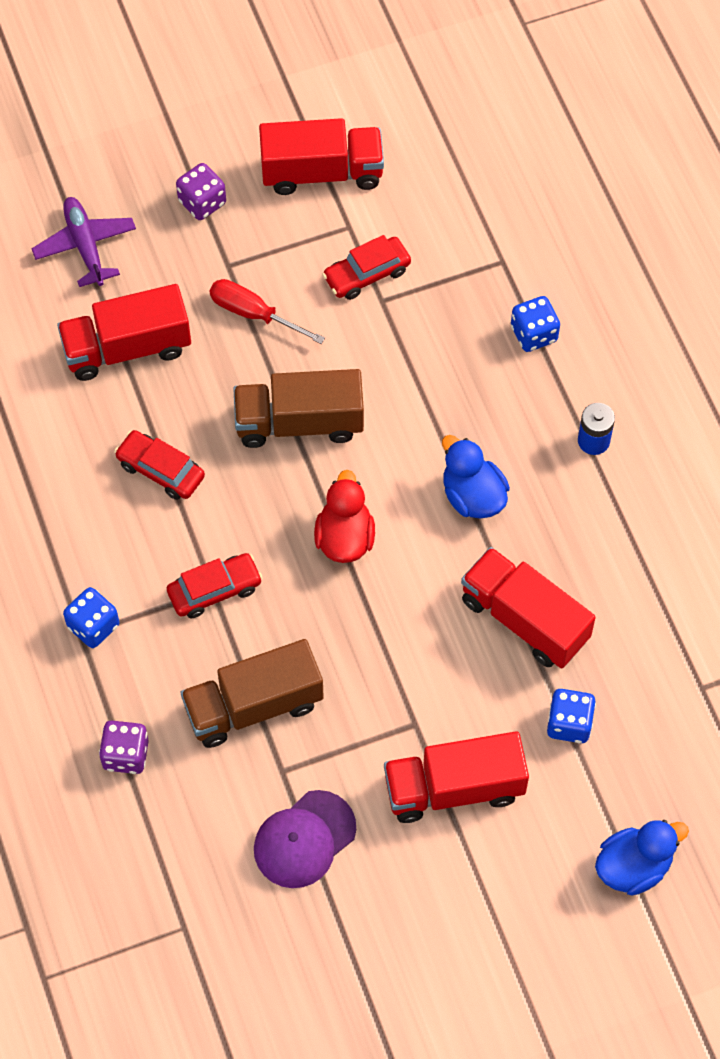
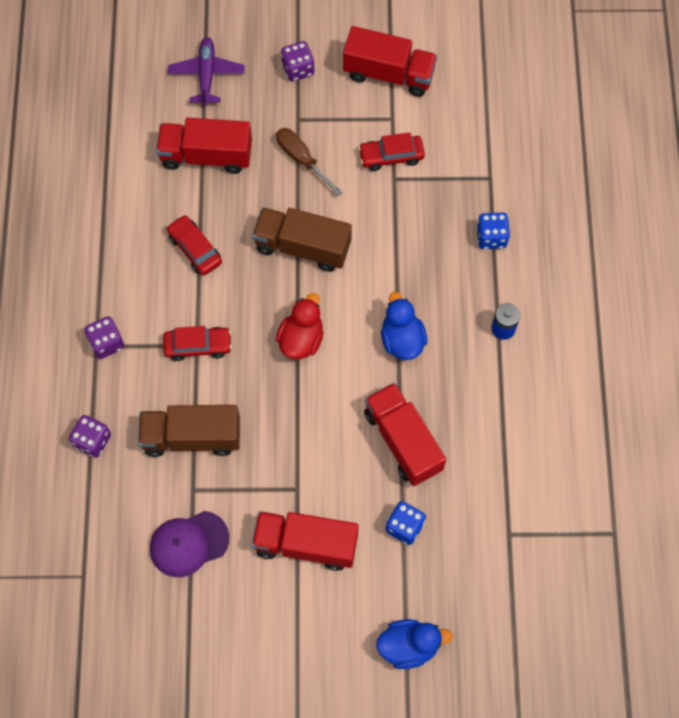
camera: 20 degrees right, 5 degrees up
(93, 626) = (106, 343): blue dice -> purple dice
(253, 314) = (301, 159): red screwdriver -> brown screwdriver

